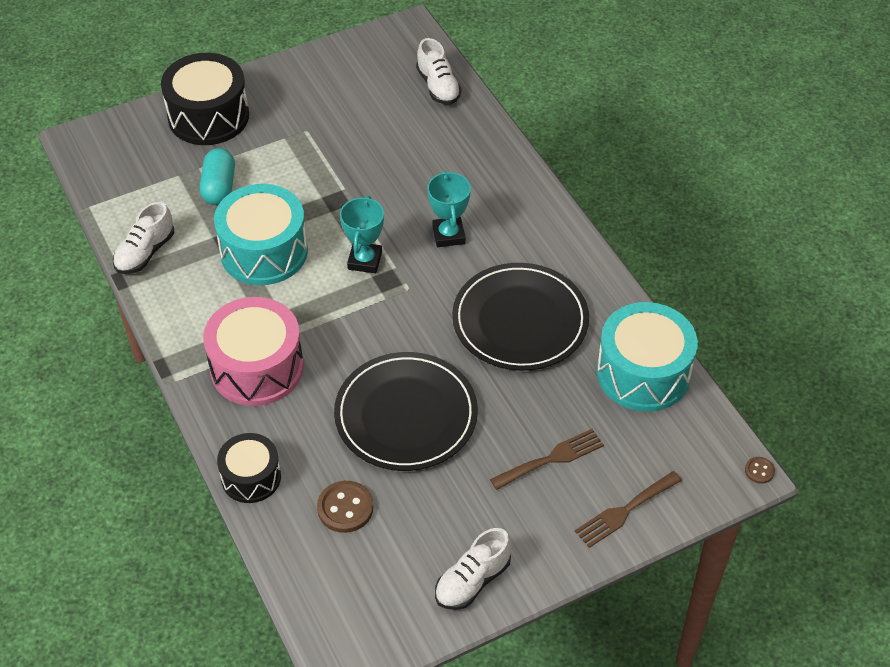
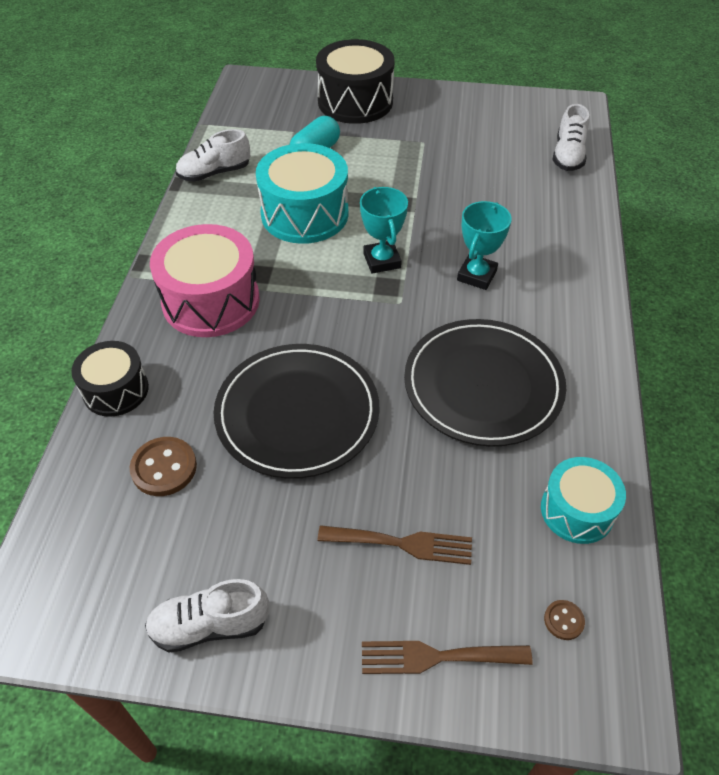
camera: 35 degrees right, 0 degrees up
(365, 260) = (382, 260): turquoise trophy -> turquoise trophy turned 60 degrees counterclockwise
(643, 373) = (577, 510): turquoise drum -> turquoise drum, size x0.61
(759, 471) = (643, 717): brown button -> brown button (563, 620)

